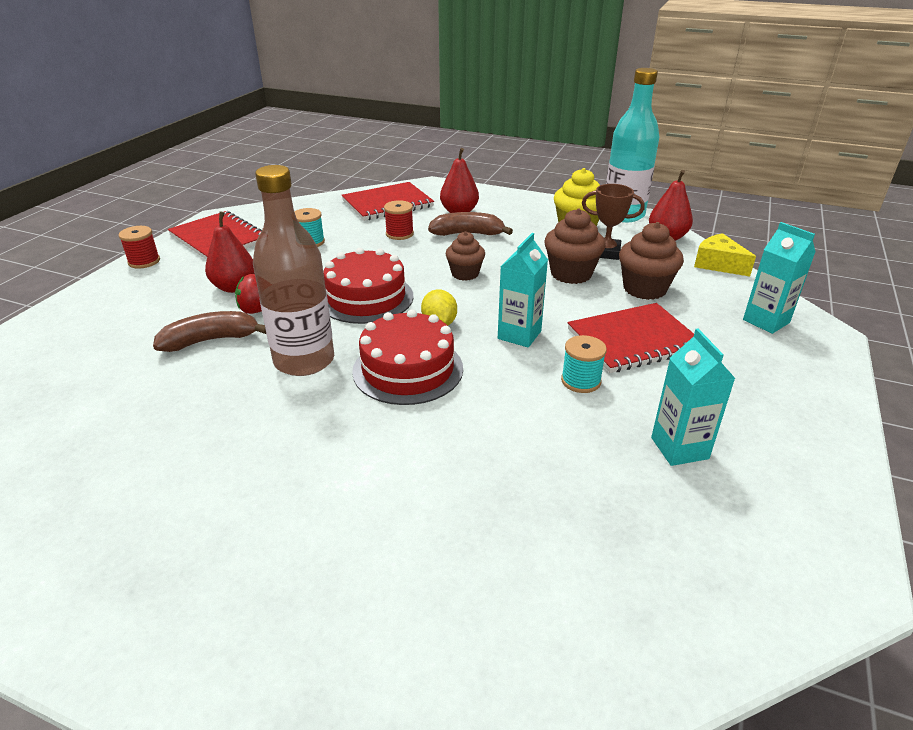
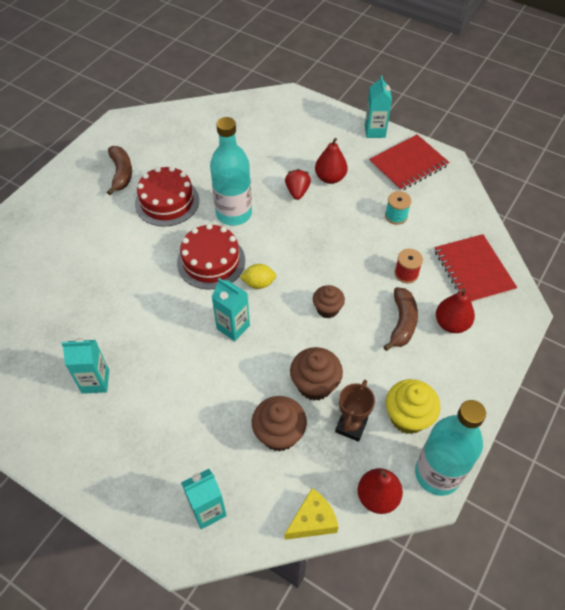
camera: 100 degrees right, 20 degrees up
(144, 261) = (375, 131): red spool -> turquoise carton
(211, 340) = (267, 172): brown banana -> brown banana (121, 173)
(304, 361) = (234, 213): brown bottle -> turquoise bottle
(366, 298) = (302, 246): red cake -> red cake (167, 202)
(580, 381) = (172, 349): turquoise spool -> none
(634, 340) = (208, 397): red notebook -> none

